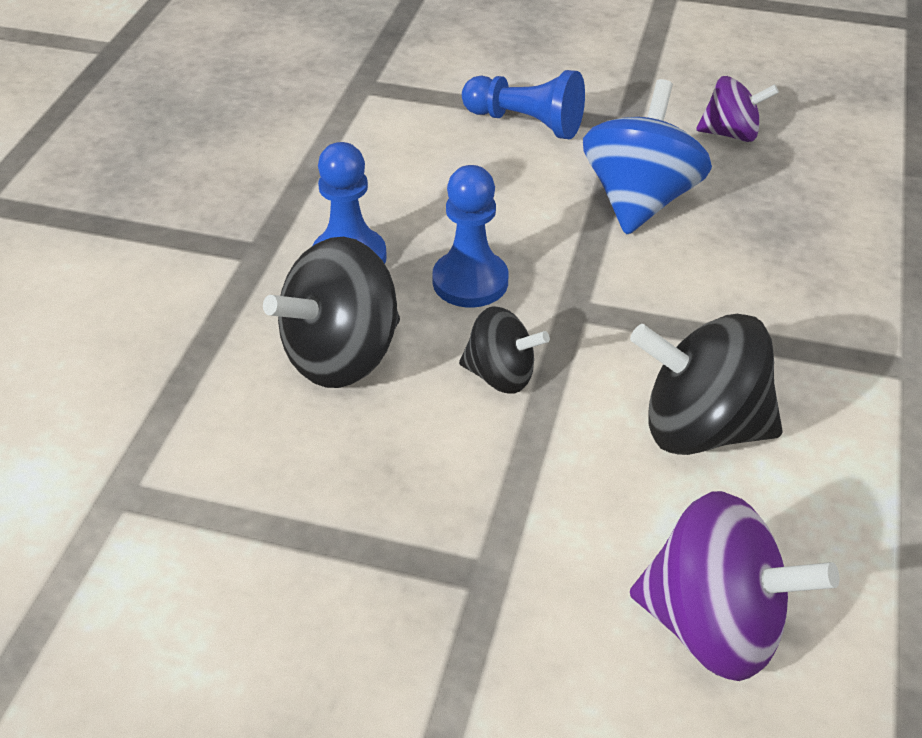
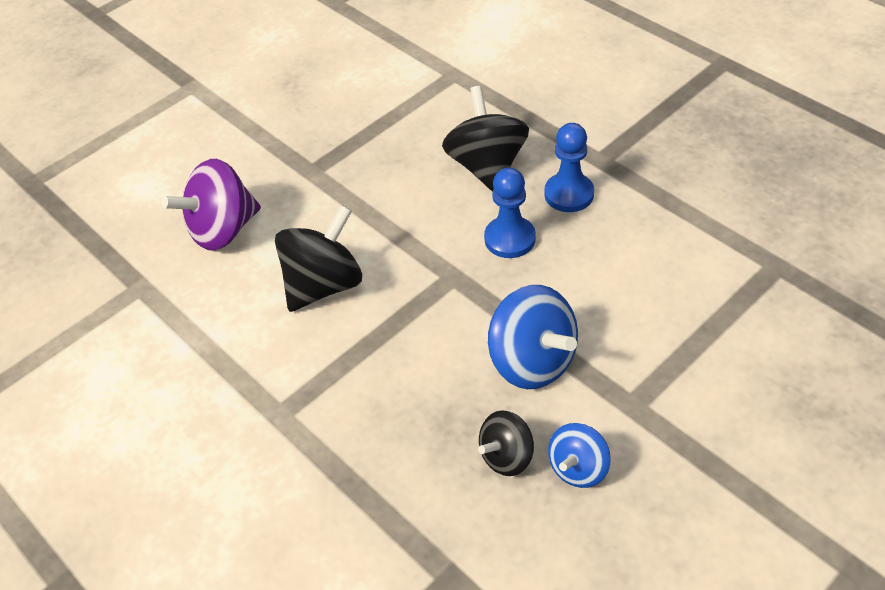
camera: 125 degrees right, 5 degrees up
(501, 376) = (424, 221): black spinning top -> black spinning top (506, 456)
(526, 123) = (669, 341): blue pawn -> none
(731, 134) = (578, 468): purple spinning top -> blue spinning top

